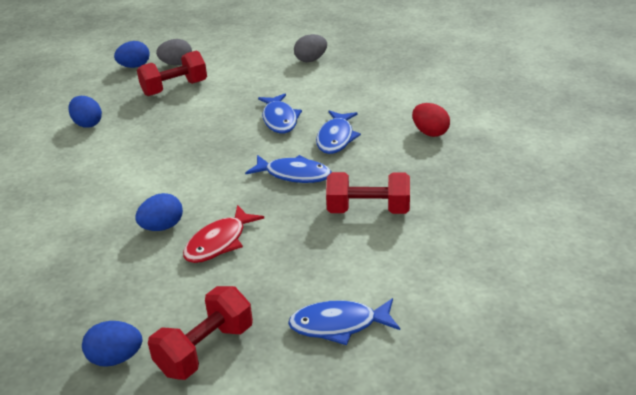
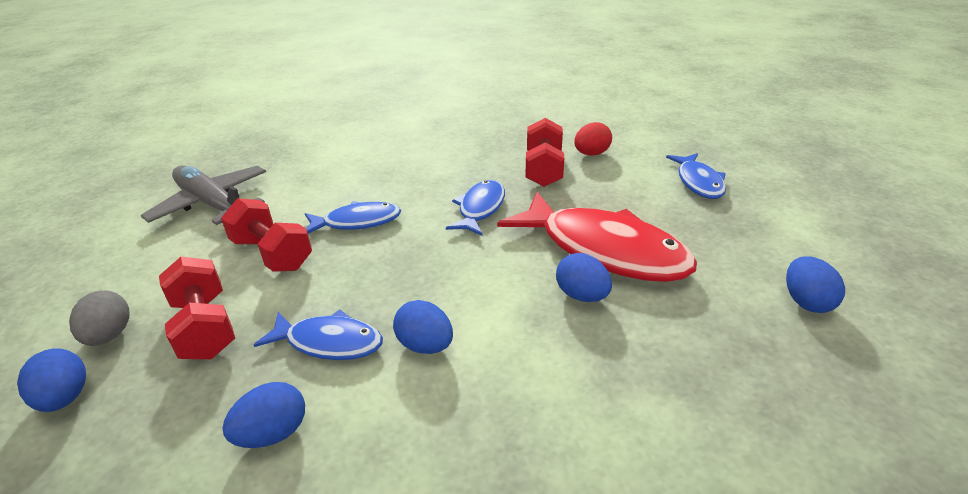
camera: 90 degrees left, 0 degrees up
(133, 162) = (425, 345): none -> blue egg
(205, 349) = (761, 246): red dumbbell -> red dumbbell (272, 254)
(219, 242) = (604, 250): red fish -> red fish, size x1.86
(311, 60) = (212, 204): grey egg -> grey plane
(336, 138) = (414, 185): blue fish -> blue fish (329, 342)
(430, 132) = (421, 140): red egg -> red egg (591, 154)

